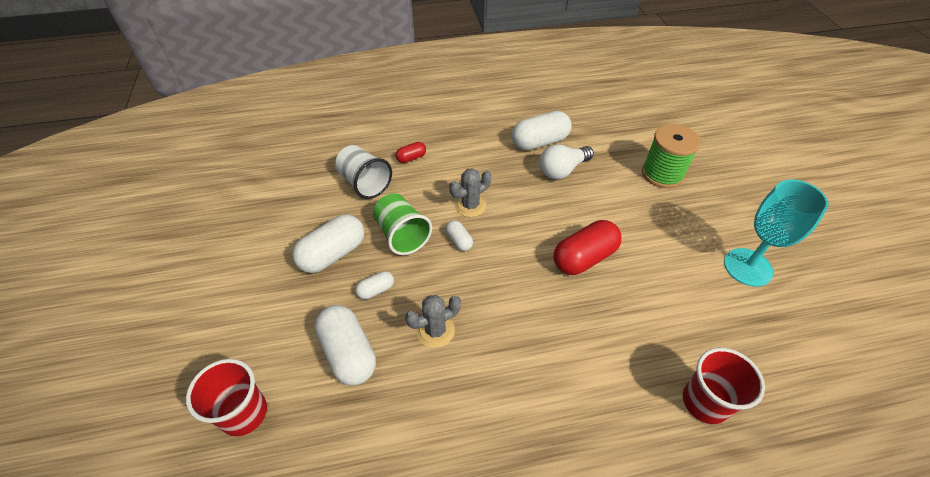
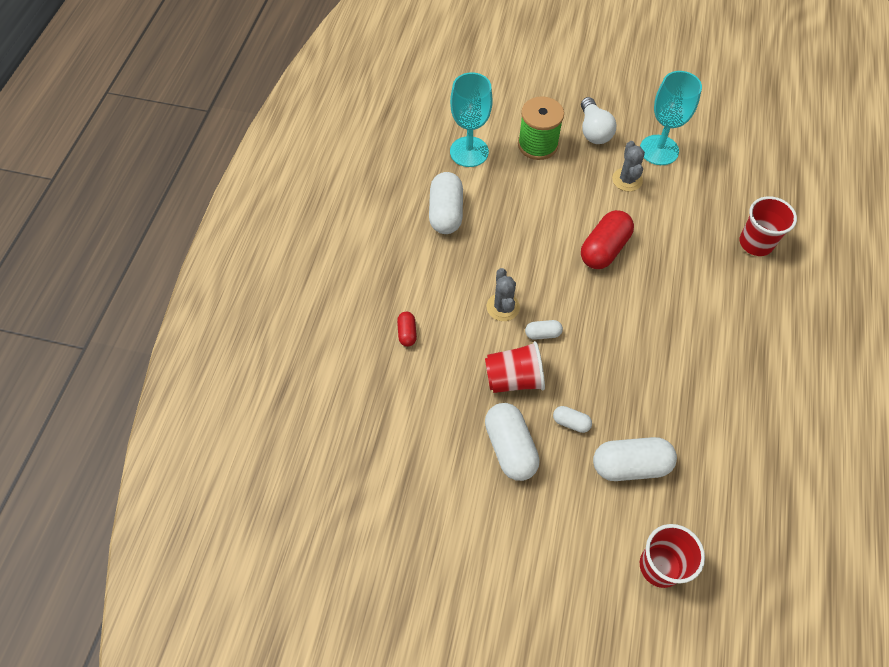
camera: 65 degrees left, 10 degrees up
(365, 183) = (423, 389): white cup -> none
(376, 290) = (571, 422): white capsule -> white capsule turned 60 degrees counterclockwise
(402, 235) = (513, 379): green cup -> red cup
(435, 330) = (633, 389): grey cactus -> grey cactus (627, 180)
(562, 170) = (494, 213): white light bulb -> white light bulb (593, 131)
(584, 258) = (604, 249): red capsule -> red capsule turned 45 degrees clockwise
(613, 135) = (469, 152): none -> turquoise goblet

